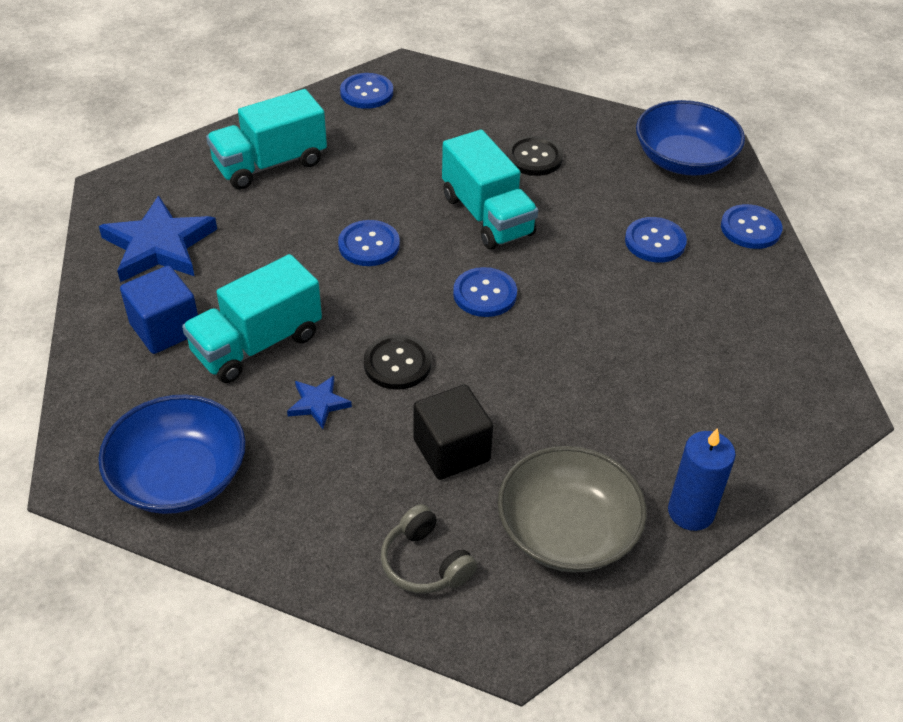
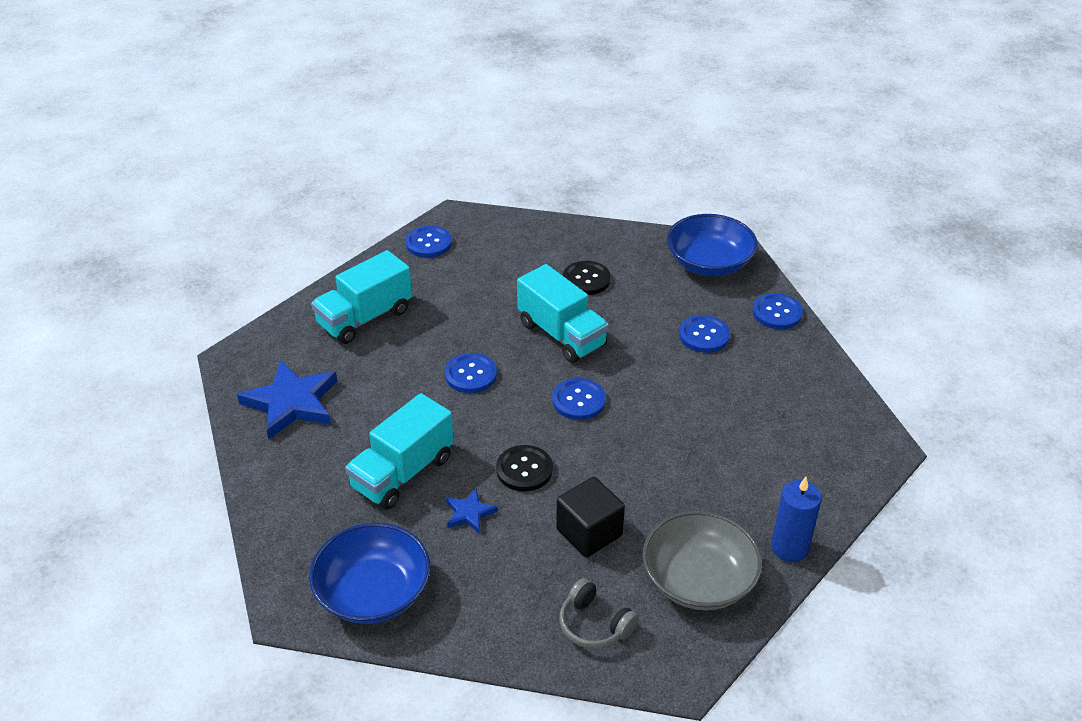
camera: 10 degrees left, 5 degrees down
(165, 328) = (321, 472): blue cube -> none

